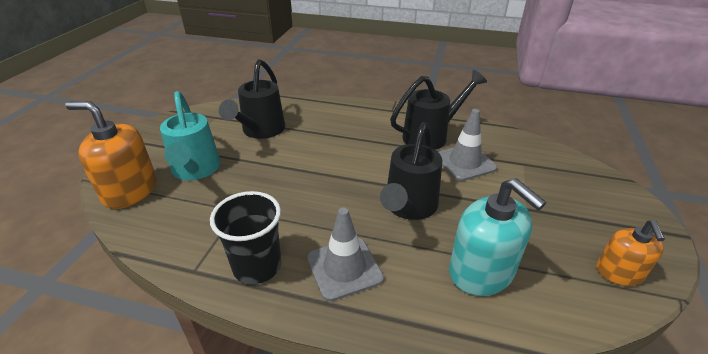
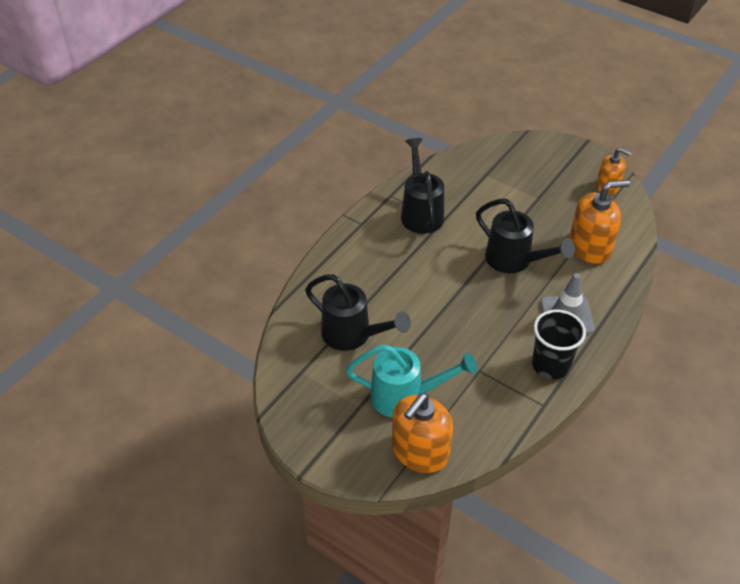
camera: 70 degrees left, 10 degrees up
(465, 162) = (470, 207): grey traffic cone -> none
(481, 272) = (590, 247): turquoise soap dispenser -> orange soap dispenser

